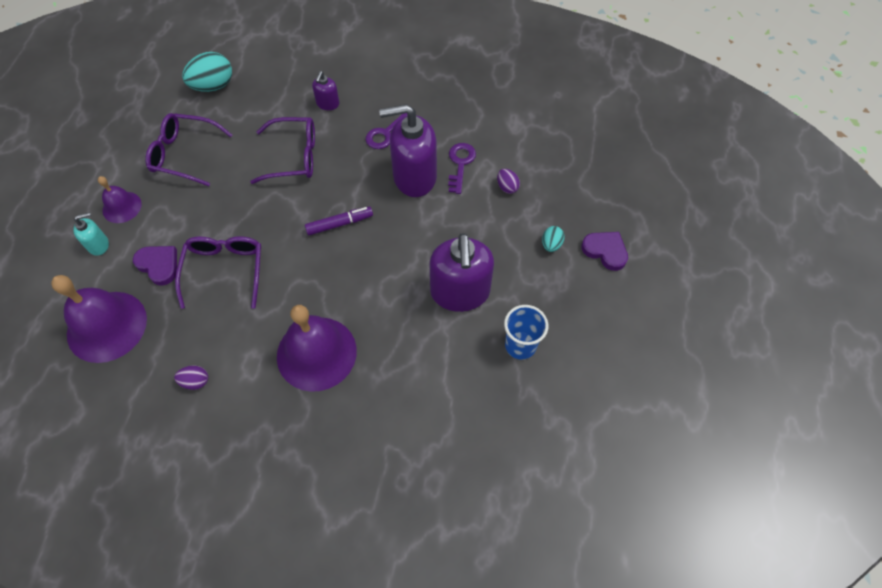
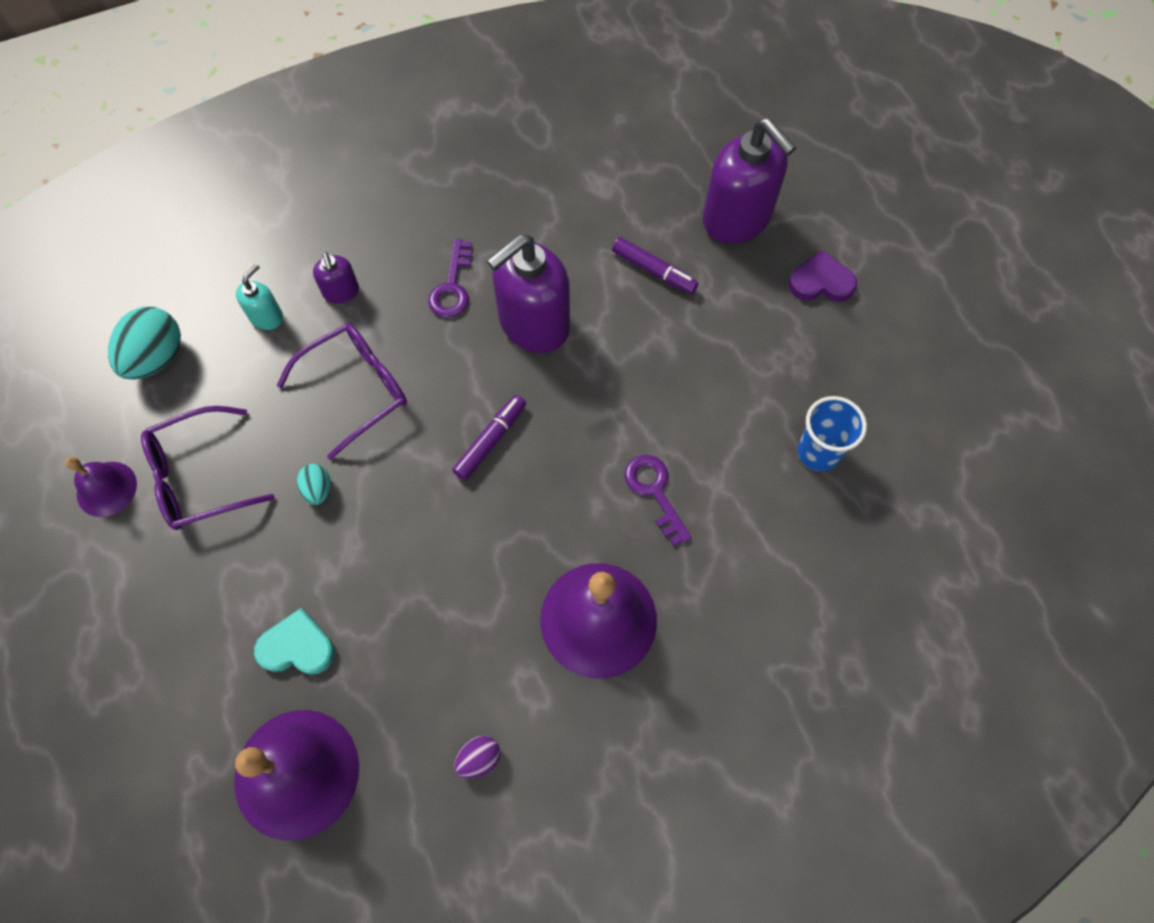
camera: 35 degrees left, 5 degrees up
(98, 245) = (185, 676): turquoise soap dispenser -> turquoise soap dispenser (266, 317)
(122, 207) = (172, 604): purple bell -> purple bell (106, 489)
(159, 265) = (297, 647): purple heart -> turquoise heart
(224, 270) = (393, 595): purple glasses -> none
(460, 164) = (576, 274): purple key -> purple key (654, 492)
(460, 292) = (703, 434): purple soap dispenser -> purple soap dispenser (737, 219)
(507, 187) = (653, 270): purple egg -> purple marker
(551, 244) = (758, 311): turquoise egg -> turquoise egg (318, 490)

